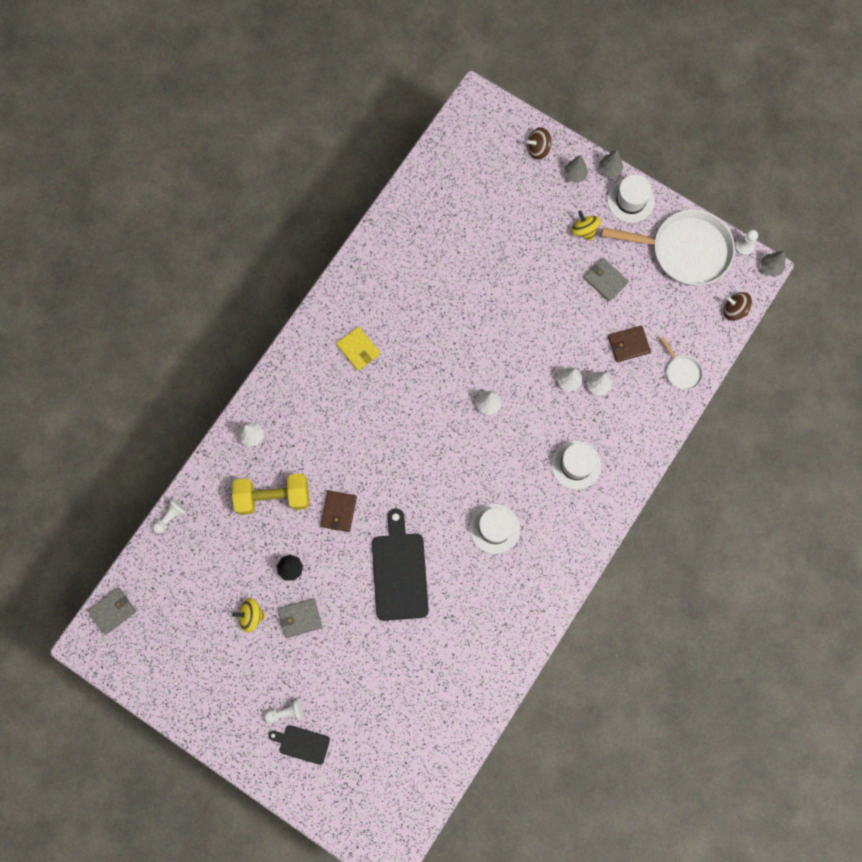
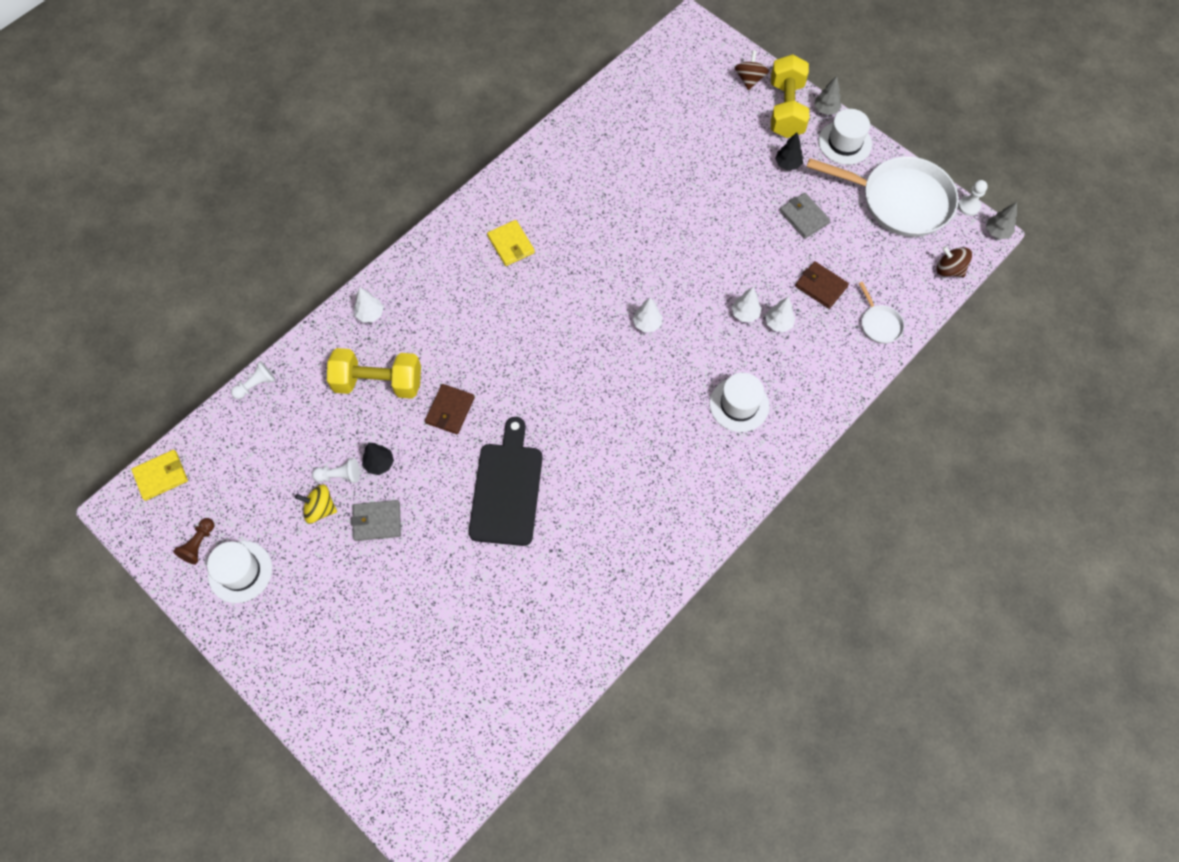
camera: 10 degrees right, 10 degrees down
(112, 611) = (161, 476): grey wallet -> yellow wallet
(160, 663) = (199, 544): none -> brown pawn
(286, 712) = (334, 628): white pawn -> white pawn (340, 475)
(302, 744) = (344, 669): black cutting board -> none
(494, 528) = (630, 459): white hat -> white hat (240, 571)
(538, 149) = (749, 79): brown spinning top -> brown spinning top turned 105 degrees clockwise
(575, 175) = (786, 109): grey tree -> yellow dumbbell
(584, 230) = (787, 164): yellow spinning top -> black tree
(628, 344) = (821, 286): brown wallet -> brown wallet turned 45 degrees clockwise

